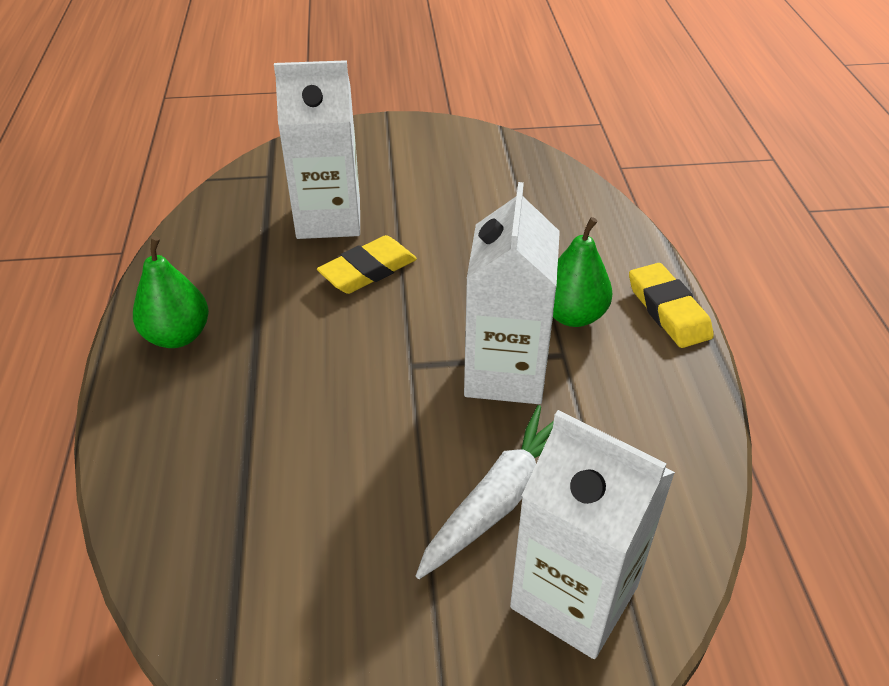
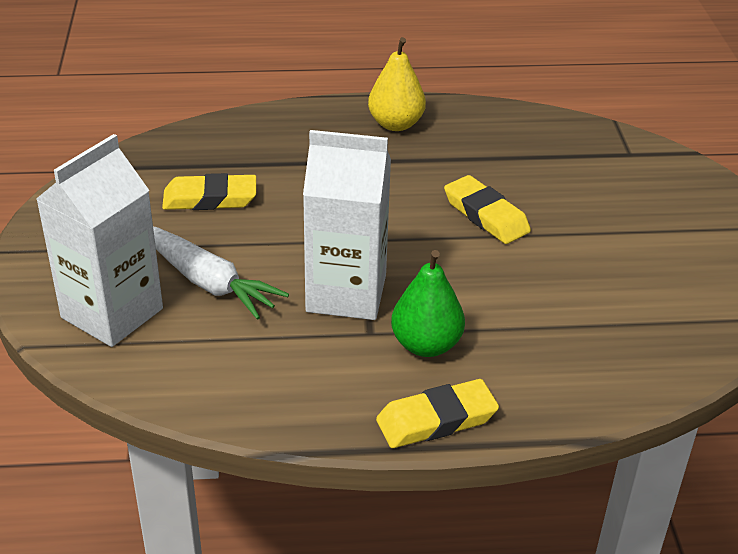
camera: 90 degrees right, 5 degrees down
(178, 336) = (395, 124): green pear -> yellow pear
(324, 515) = (210, 198): none -> yellow eraser
(329, 219) = (563, 191): white carton -> none

